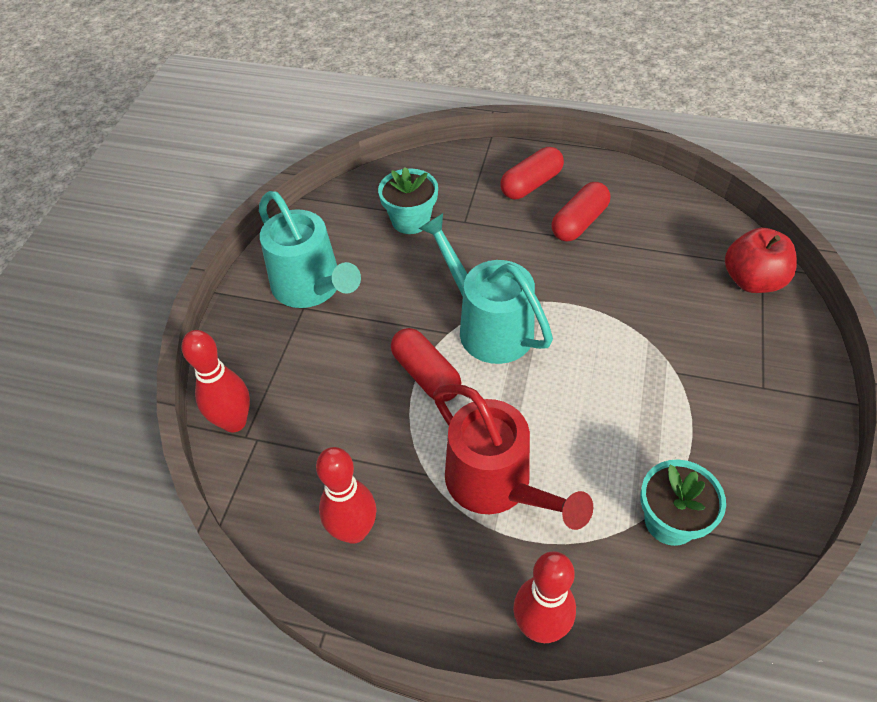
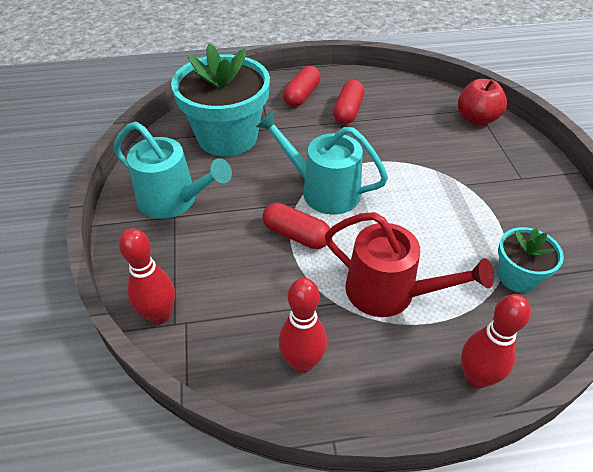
camera: 25 degrees left, 5 degrees down
(410, 220) = (227, 137): turquoise flower pot -> turquoise flower pot, size x1.98

